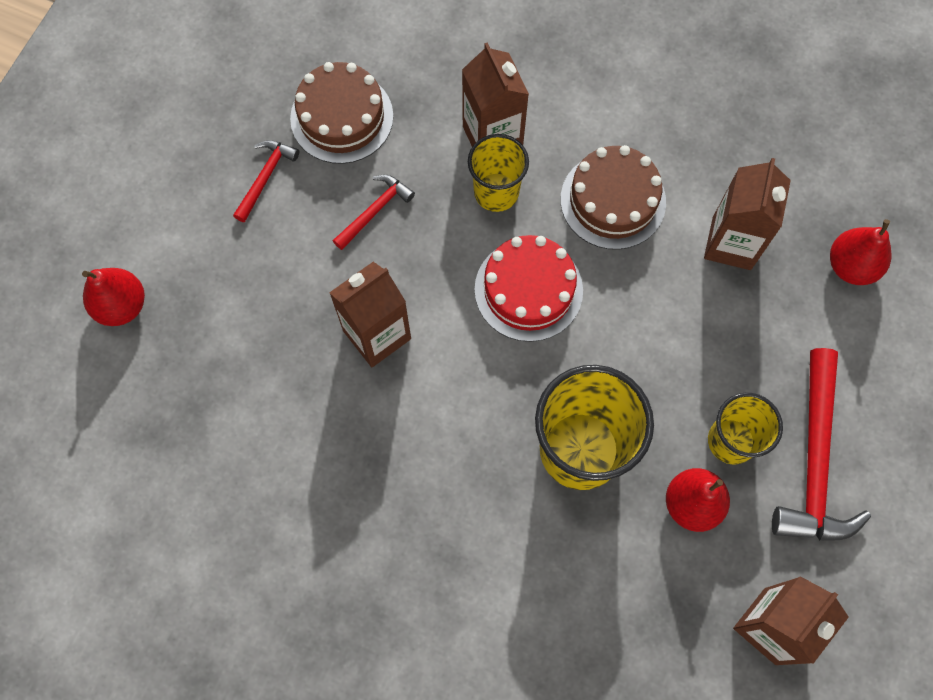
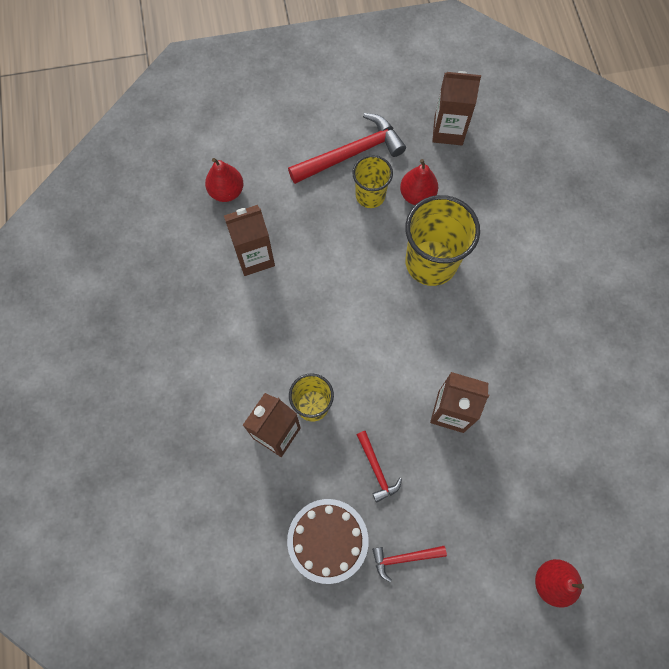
camera: 125 degrees left, 0 degrees up
(375, 211) = (376, 469): red hammer -> red hammer turned 120 degrees counterclockwise
(528, 290) = (361, 346): red cake -> none
(613, 200) = (271, 335): brown cake -> none

